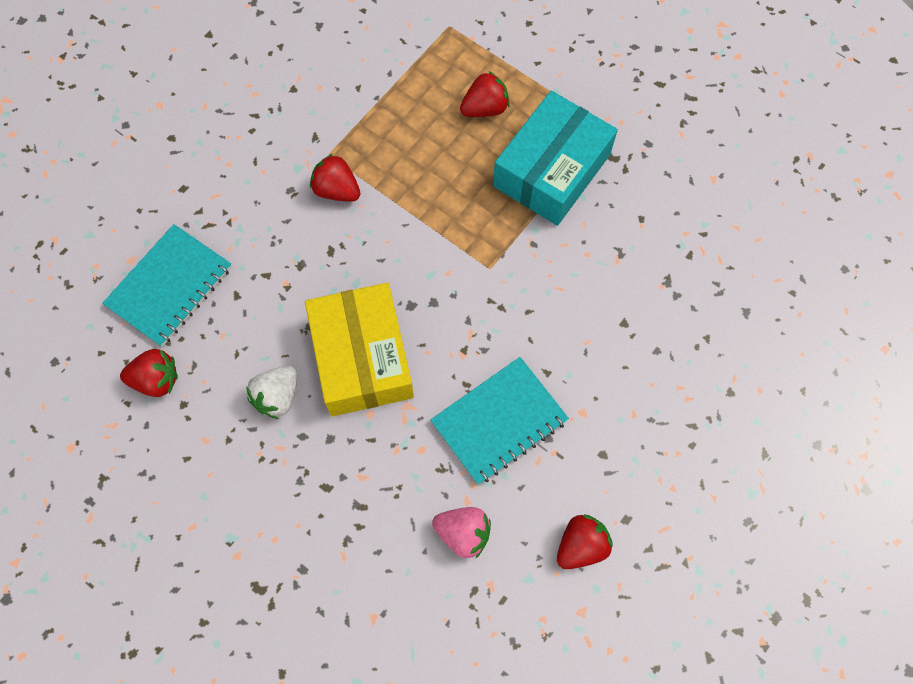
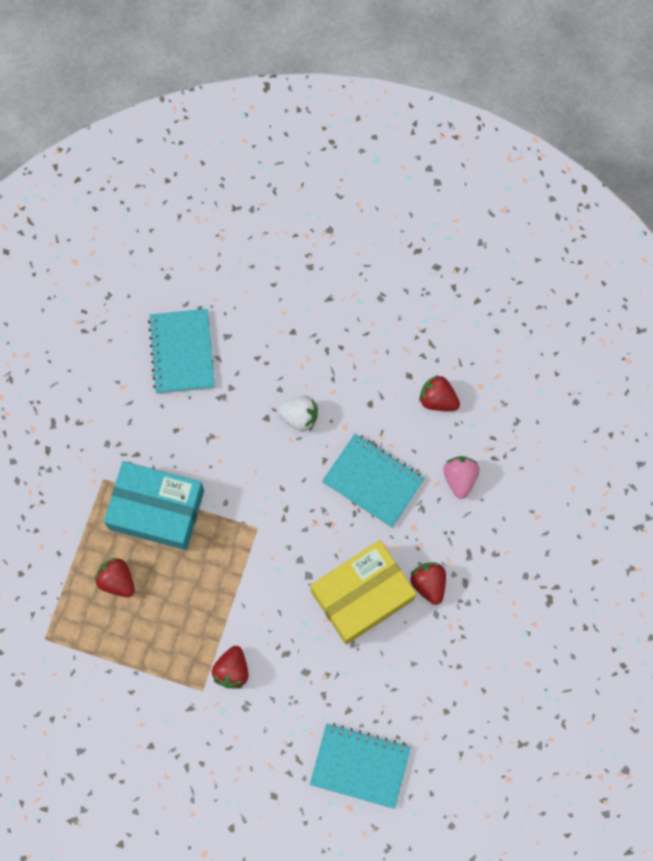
camera: 110 degrees left, 5 degrees up
(156, 380) = (435, 740): red strawberry -> red strawberry (428, 584)
(277, 397) = (414, 644): white strawberry -> white strawberry (299, 417)
(739, 255) = (182, 352): none -> turquoise notebook

